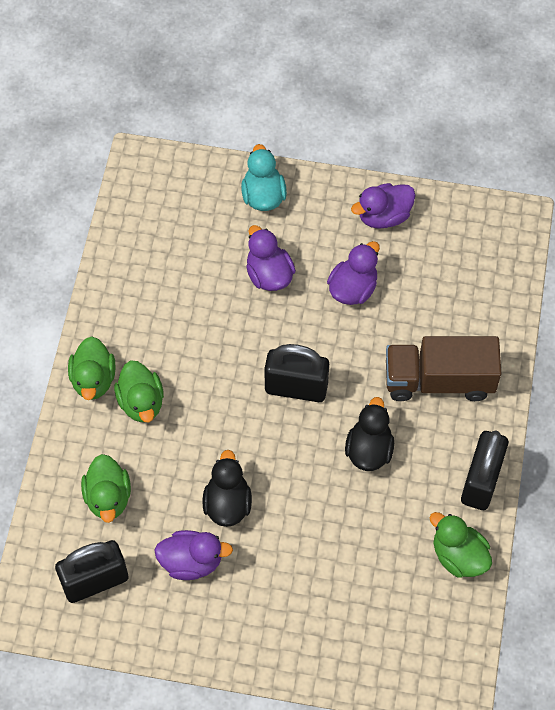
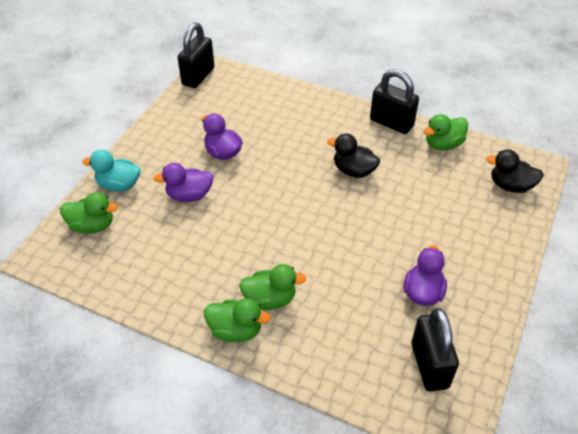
camera: 75 degrees left, 15 degrees down
(108, 497) = (352, 340): green duck -> green duck (92, 226)
(227, 503) = (377, 259): black duck -> black duck (510, 186)
(296, 387) = (291, 199): black padlock -> black padlock (198, 76)
(383, 216) = (172, 126): purple duck -> none
(439, 380) = (311, 126): brown truck -> none

